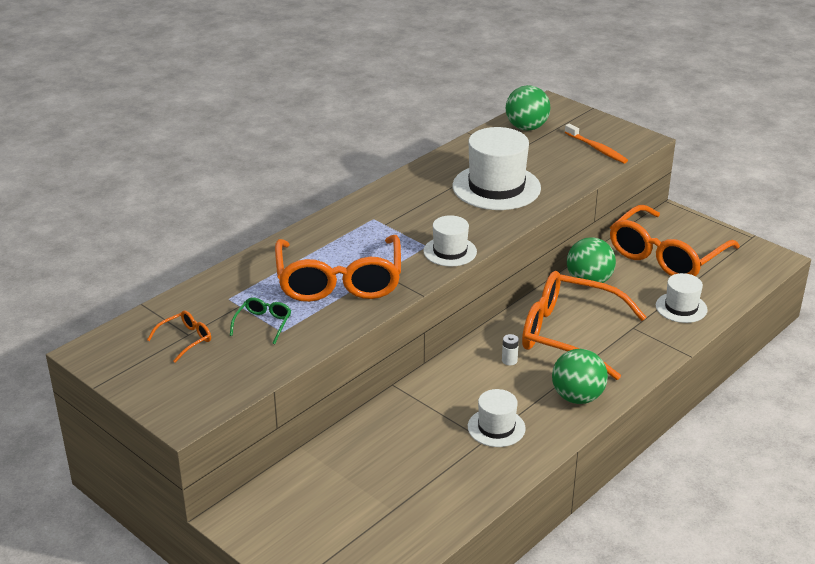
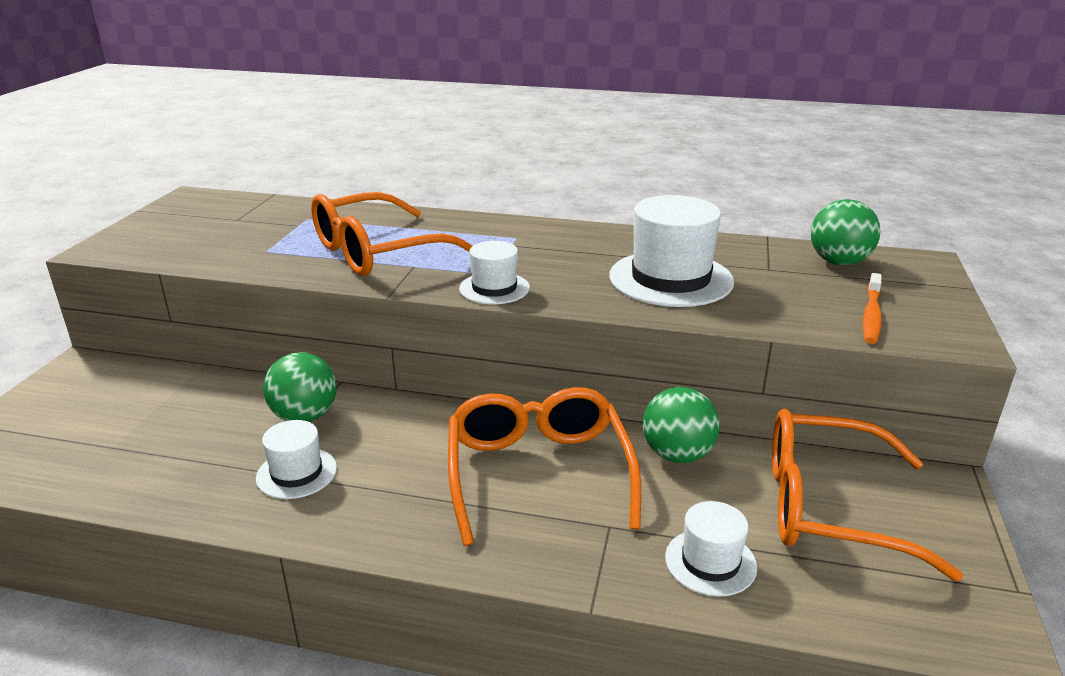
camera: 60 degrees right, 5 degrees down
(185, 340) = (227, 220): orange glasses -> none
(263, 324) = (273, 241): green glasses -> none
(509, 360) = (442, 443): white battery -> none
(577, 397) = (401, 521): green ball -> green ball (305, 416)

